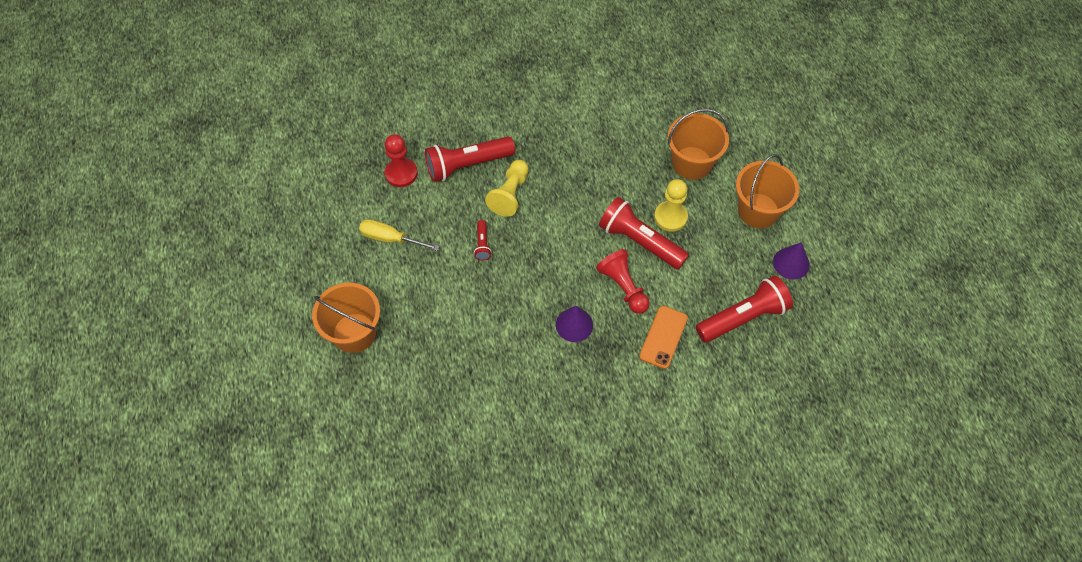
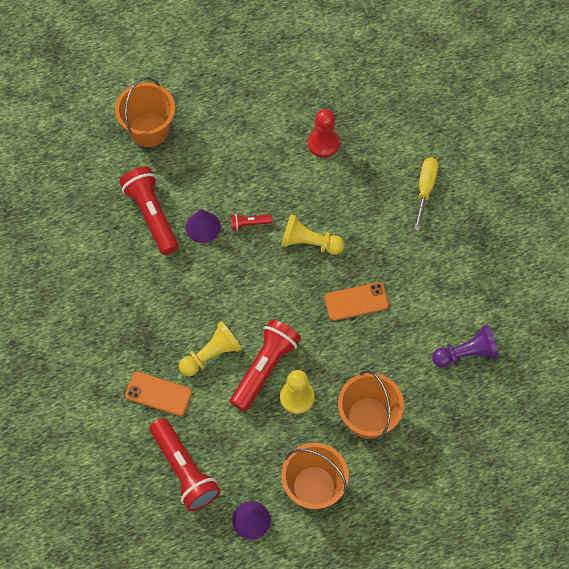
camera: 85 degrees right, 5 degrees up
(391, 239) = (248, 145): yellow screwdriver -> yellow screwdriver (425, 189)
(467, 165) = (340, 200): red flashlight -> red flashlight (152, 215)
(574, 325) = (167, 312): purple cone -> purple cone (203, 227)
(576, 161) = (356, 301): none -> orange phone
(623, 287) = (211, 354): red pawn -> yellow pawn
(633, 85) = (466, 353): none -> purple pawn

